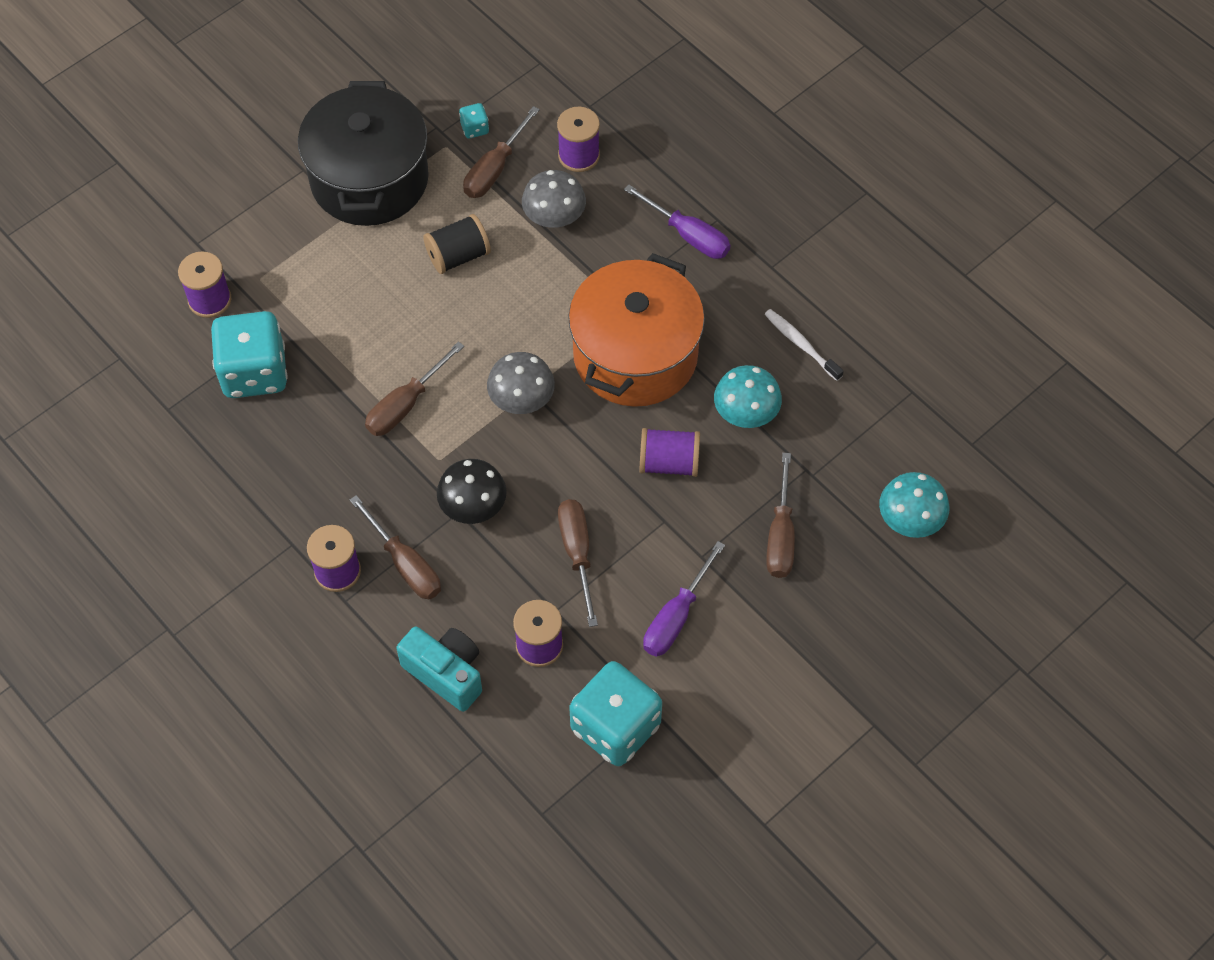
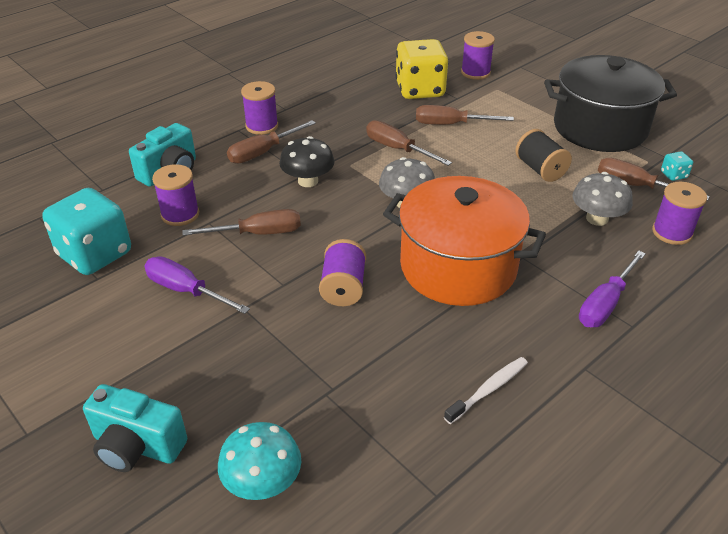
camera: 90 degrees right, 20 degrees down
(254, 372) = (420, 90): turquoise dice -> yellow dice
(746, 412) = (400, 342): turquoise mushroom -> none
(780, 535) = (257, 365): brown screwdriver -> brown screwdriver (450, 124)
(881, 625) = (137, 446): none -> turquoise camera

